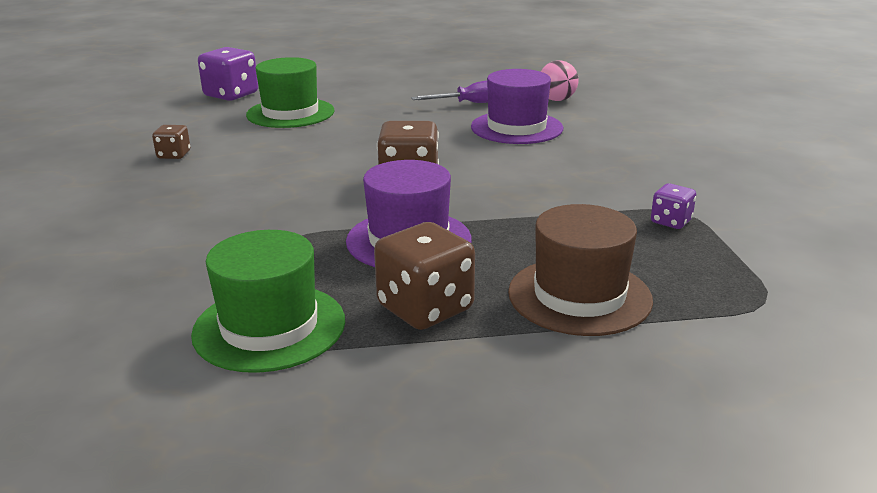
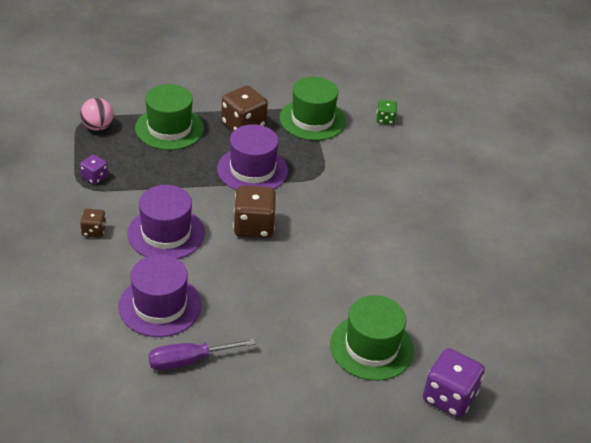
camera: 175 degrees right, 15 degrees up
(97, 335) = (385, 119): none -> green dice
(174, 155) = (438, 272): brown dice -> brown dice (94, 231)
(530, 173) = (166, 233): none -> purple hat
(557, 100) = (104, 367): pink ball -> pink ball (97, 127)
(579, 296) = (169, 128): brown hat -> green hat

